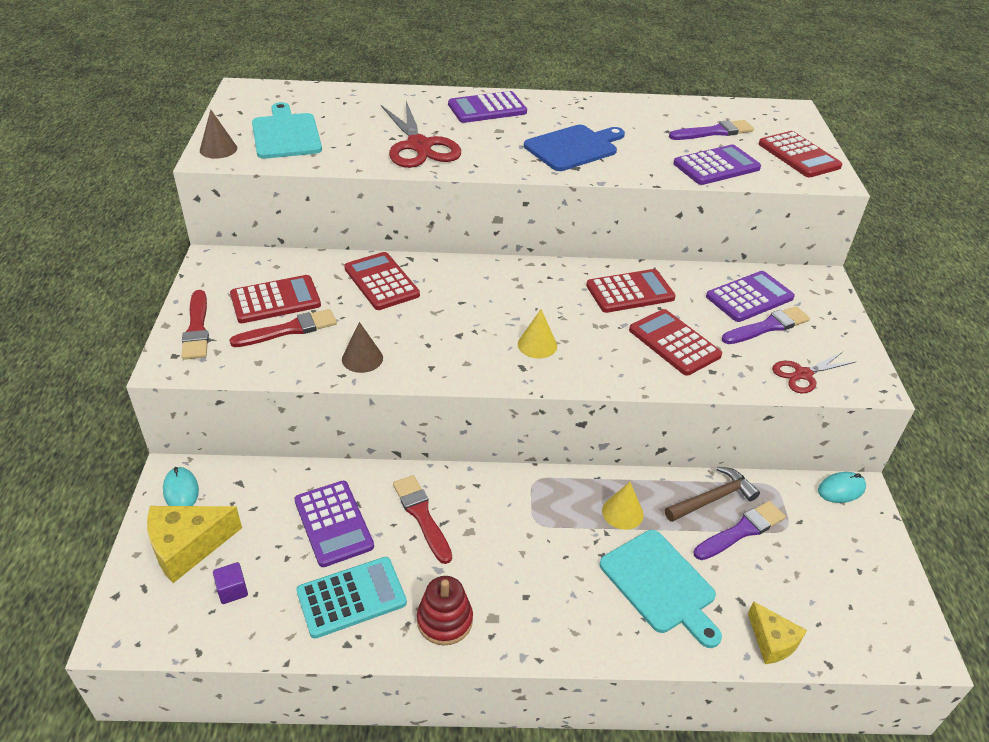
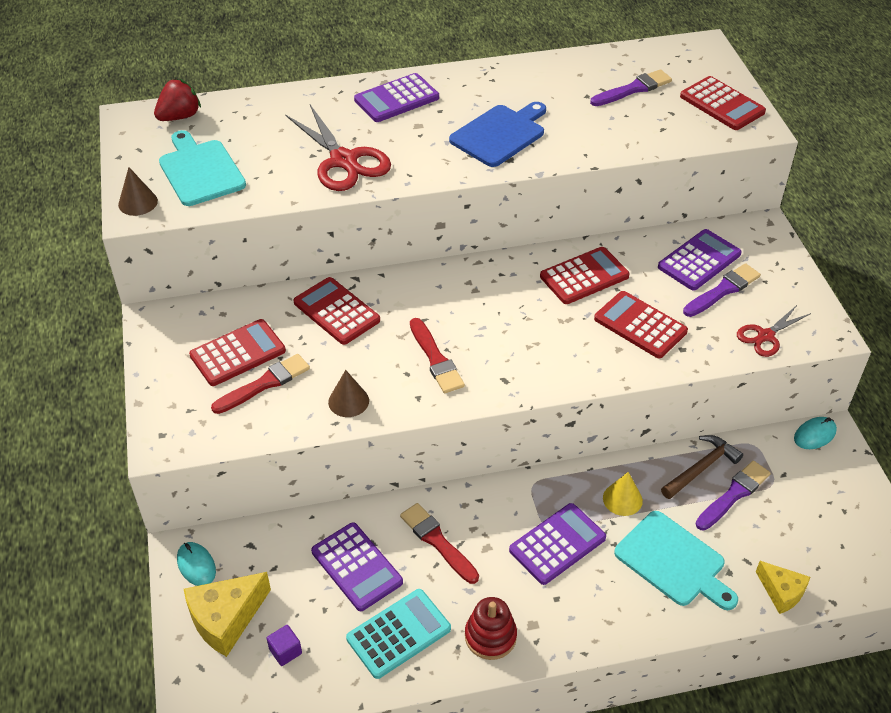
camera: 10 degrees left, 5 degrees up
(197, 328) = (171, 401): red brush -> red brush (435, 359)
(287, 94) = (180, 116): none -> red strawberry
(537, 345) = (512, 353): yellow cone -> none
(716, 166) = (645, 132): purple calculator -> purple calculator (557, 544)

